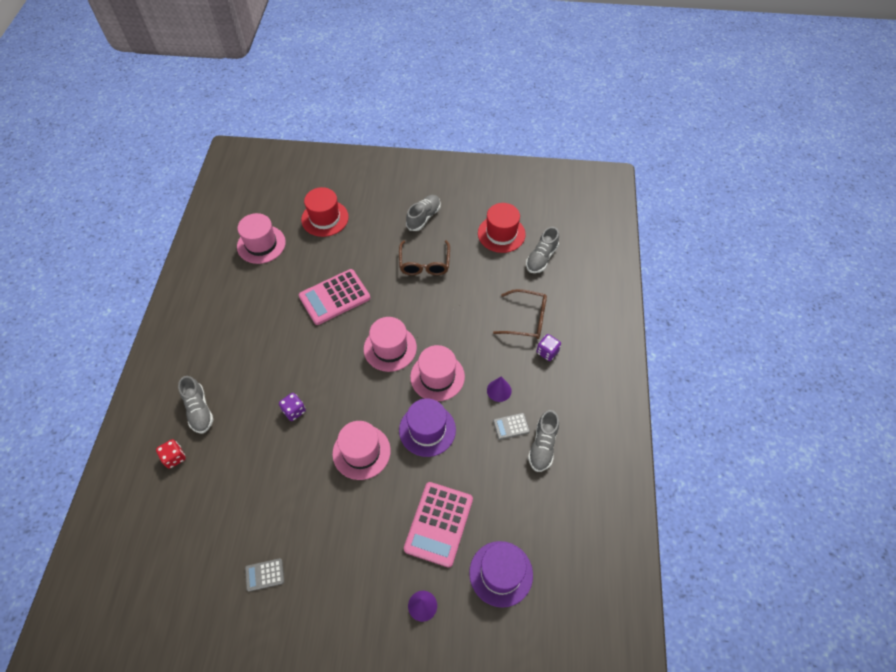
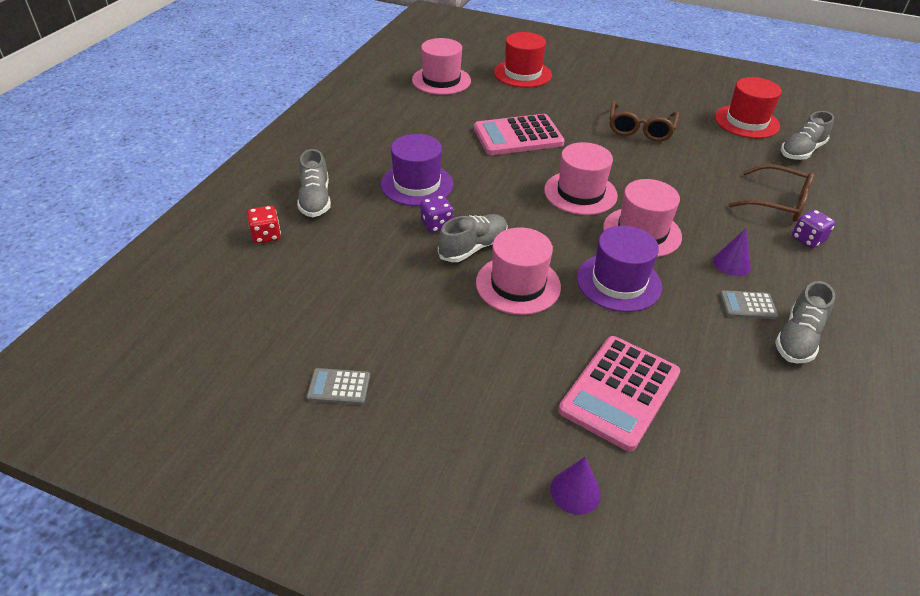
camera: 15 degrees right, 15 degrees down
(423, 217) = (645, 92): grey shoe -> grey shoe (473, 247)
(501, 573) = (717, 482): purple hat -> purple hat (417, 184)

